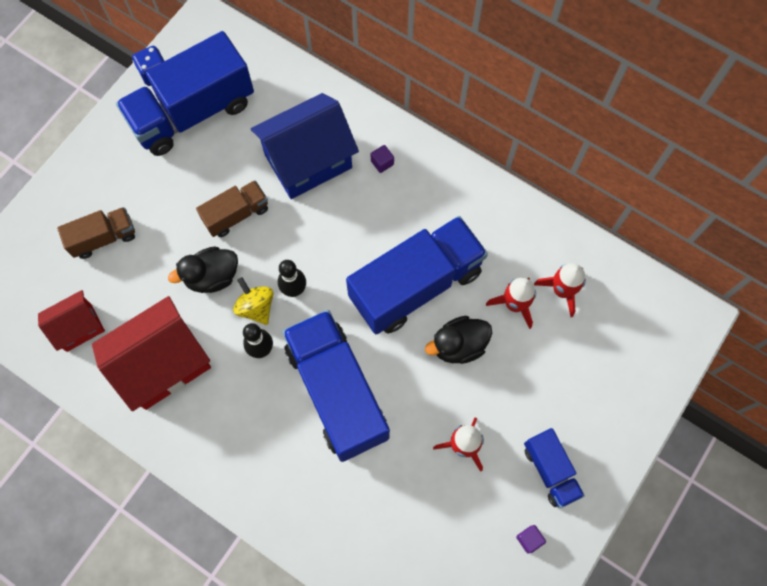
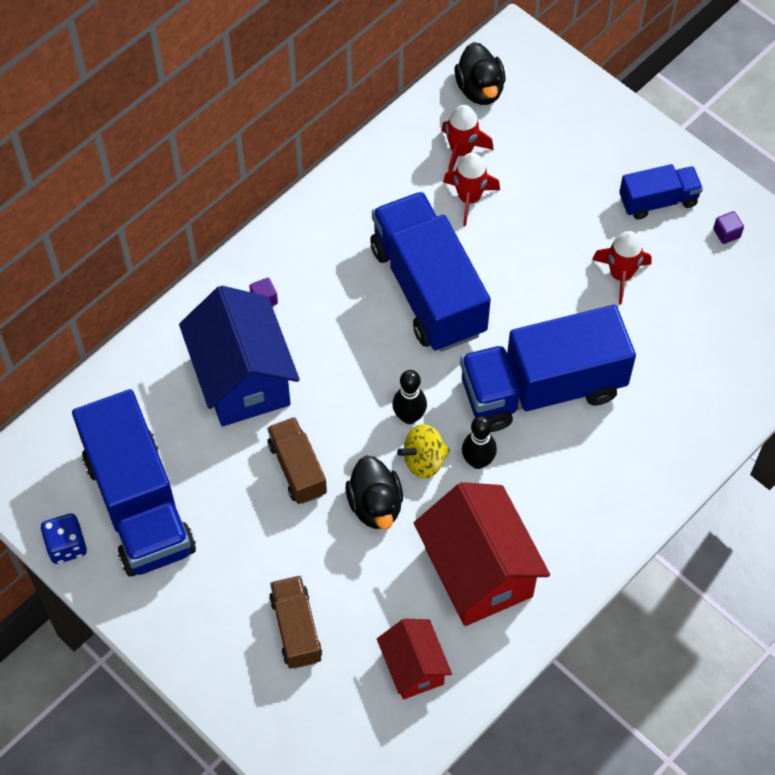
camera: 80 degrees left, 10 degrees down
(458, 345) = (508, 260): black duck -> black duck (480, 89)

